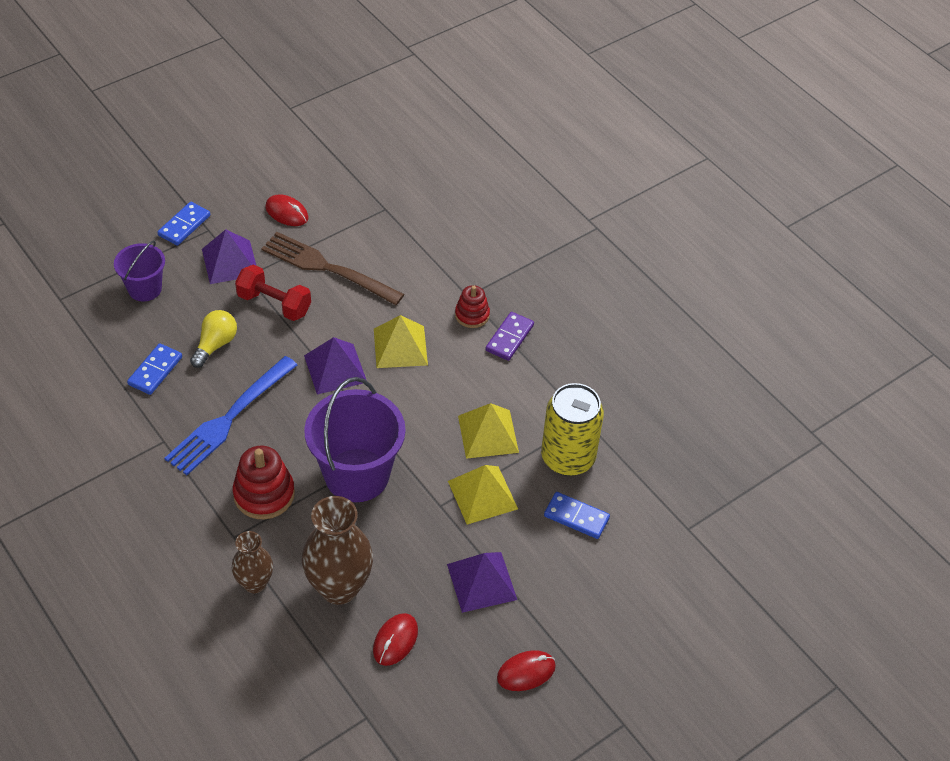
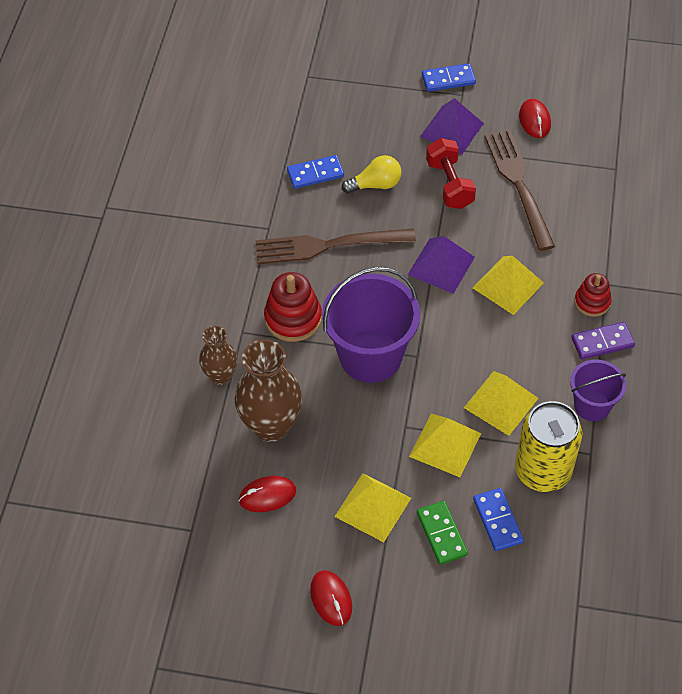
camera: 50 degrees right, 5 degrees up
(145, 289) = (371, 108): purple bucket -> purple bucket (592, 405)
(229, 418) = (328, 245): blue fork -> brown fork
(481, 582) = (372, 507): purple pyramid -> yellow pyramid
(526, 672) = (331, 599): red mouse -> red mouse turned 45 degrees clockwise
(550, 558) = (442, 534): none -> green domino

